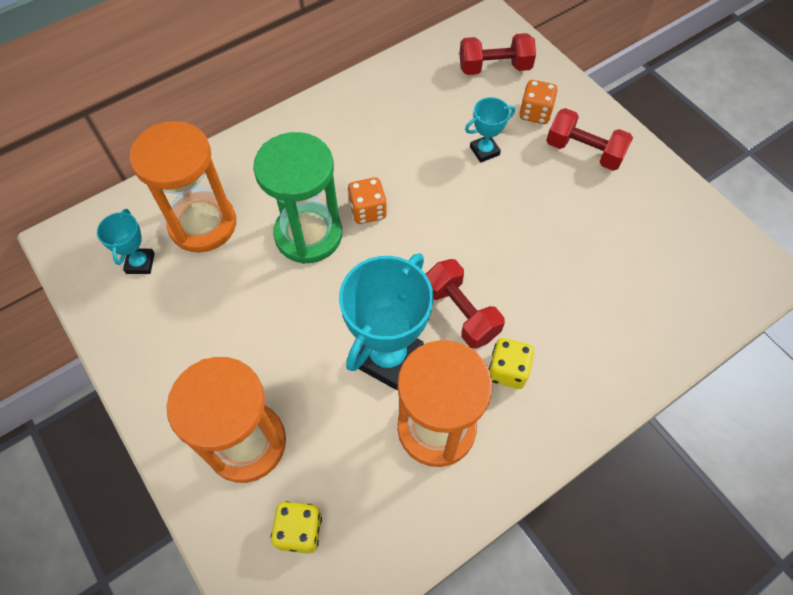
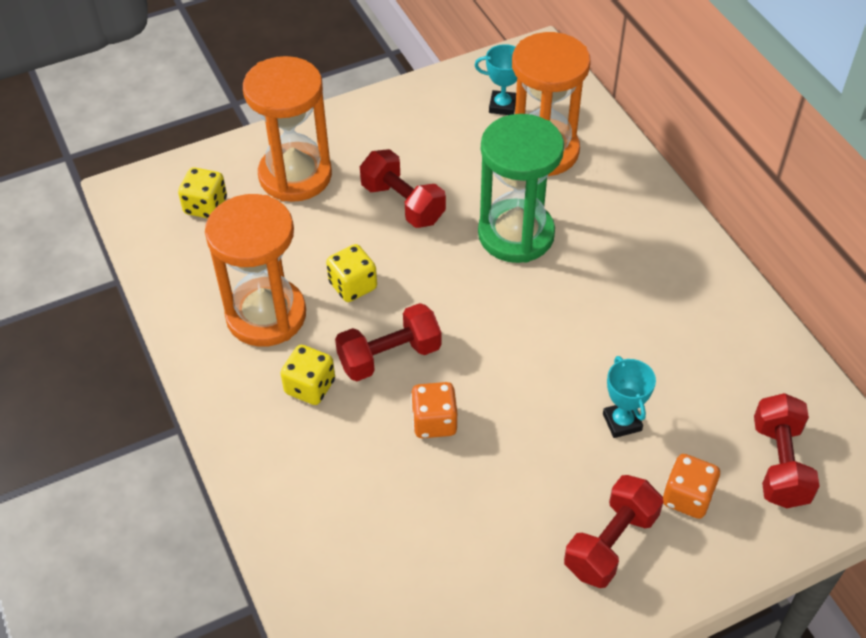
camera: 100 degrees right, 10 degrees down
(279, 331) = (403, 203): none -> red dumbbell
(368, 211) = (541, 289): orange dice -> orange dice (434, 422)
(387, 357) = (353, 286): turquoise trophy -> yellow dice

